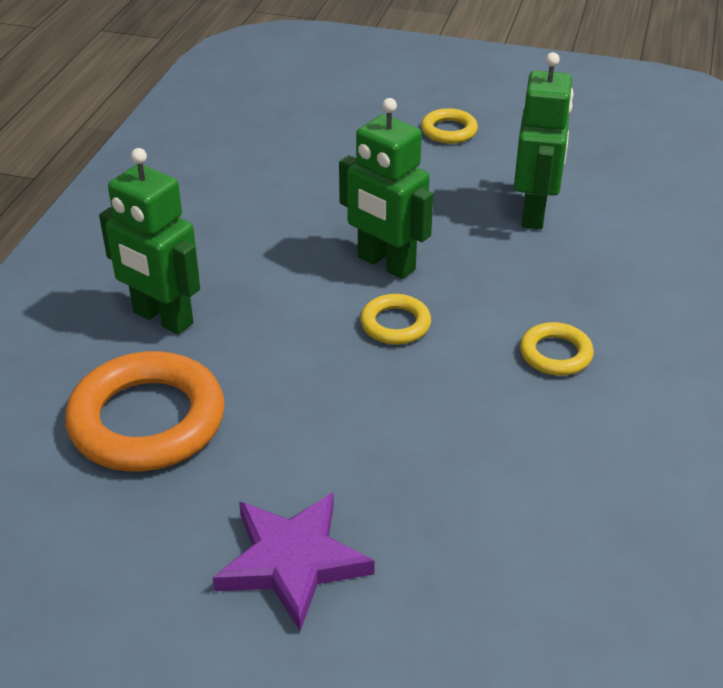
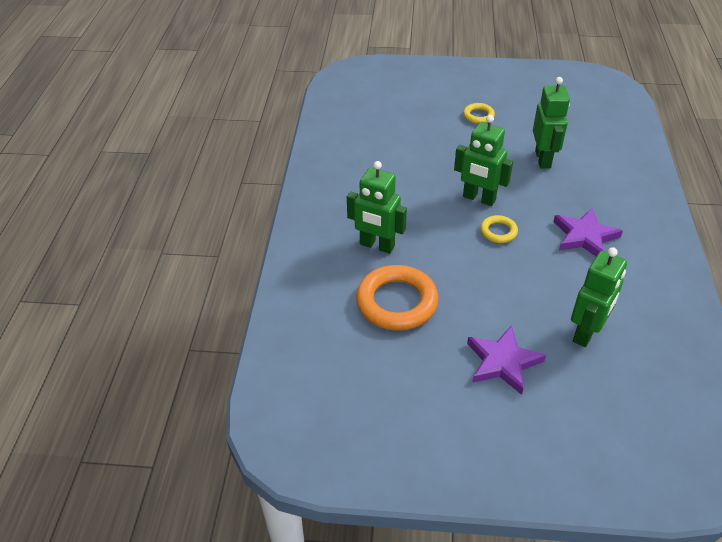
camera: 10 degrees left, 5 degrees up
(483, 532) = (586, 332): none -> green robot
(555, 354) = (584, 236): yellow ring -> purple star

